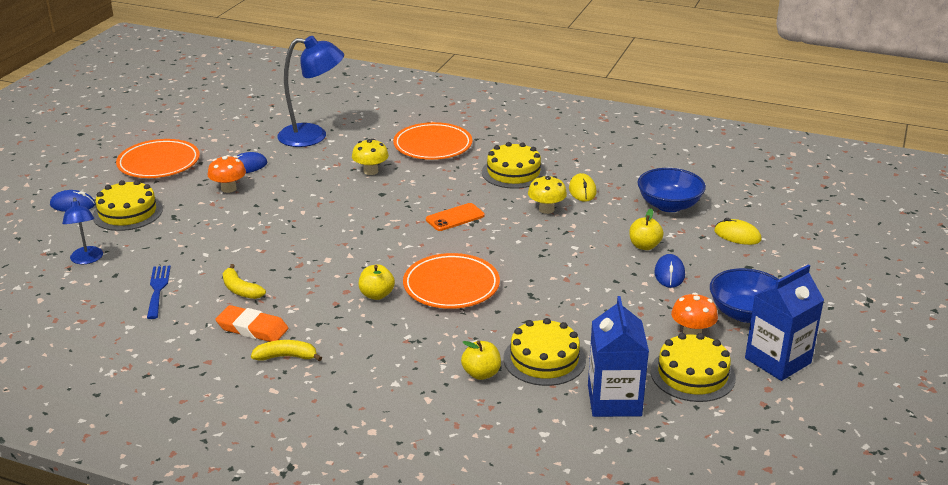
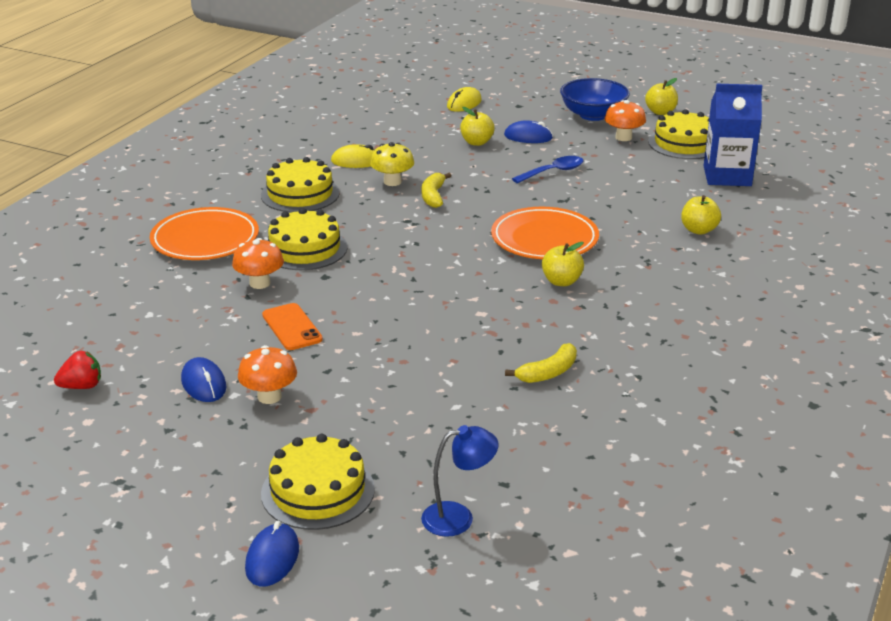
camera: 85 degrees left, 0 degrees up
(158, 289) = (545, 440): blue fork -> none
(159, 163) = (151, 474): orange plate -> none
(249, 132) = (82, 386): none -> red strawberry
(252, 328) = (632, 360): orange eraser -> none
(286, 357) = (686, 336): yellow banana -> yellow banana (433, 196)
(313, 136) = (127, 328): blue lamp -> none
(371, 171) = (260, 283): yellow mushroom -> orange mushroom
(455, 217) = (398, 232): orange phone -> orange phone (292, 327)
(544, 359) = (671, 200): yellow cake -> yellow cake (305, 249)
(591, 289) = (553, 172): none -> blue spoon
(669, 205) = (400, 125): blue bowl -> none
(777, 361) = (660, 112): blue carton -> yellow apple

